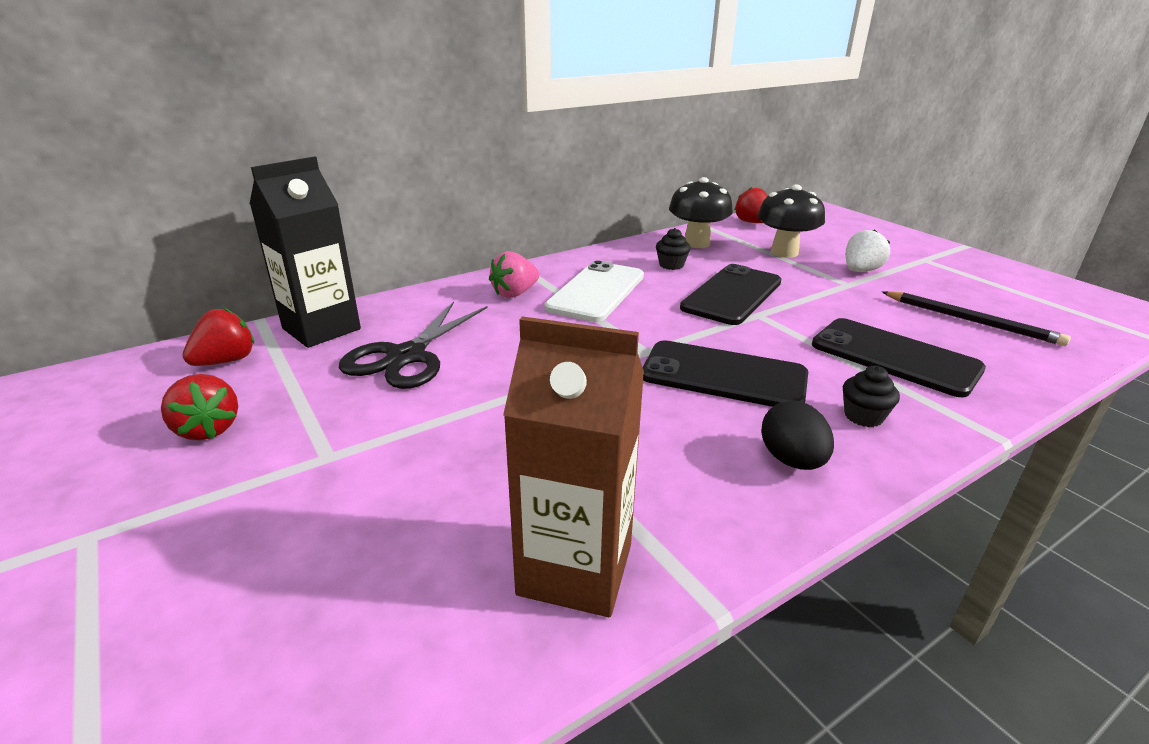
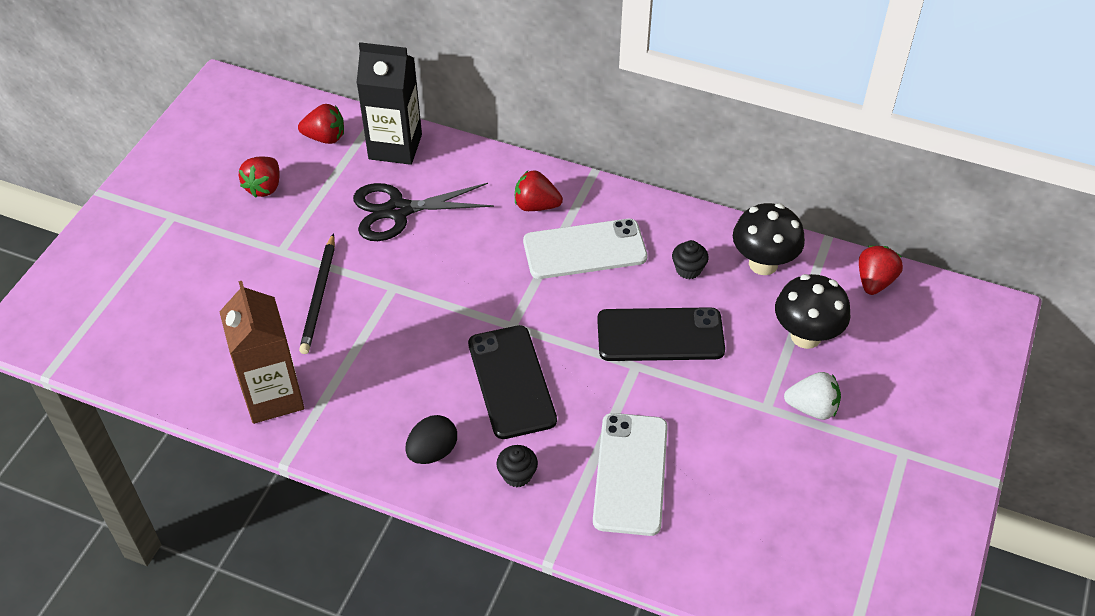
camera: 55 degrees right, 20 degrees up
(515, 293) = (536, 205): pink strawberry -> red strawberry
(894, 357) = (630, 473): black phone -> white phone
(971, 321) = (758, 514): black pencil -> black pencil (319, 296)

